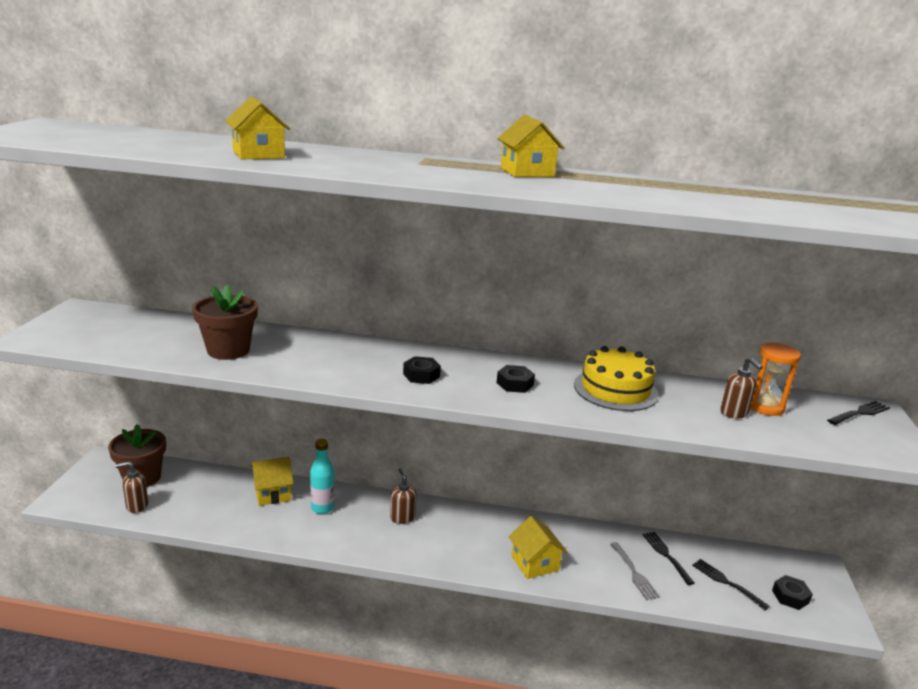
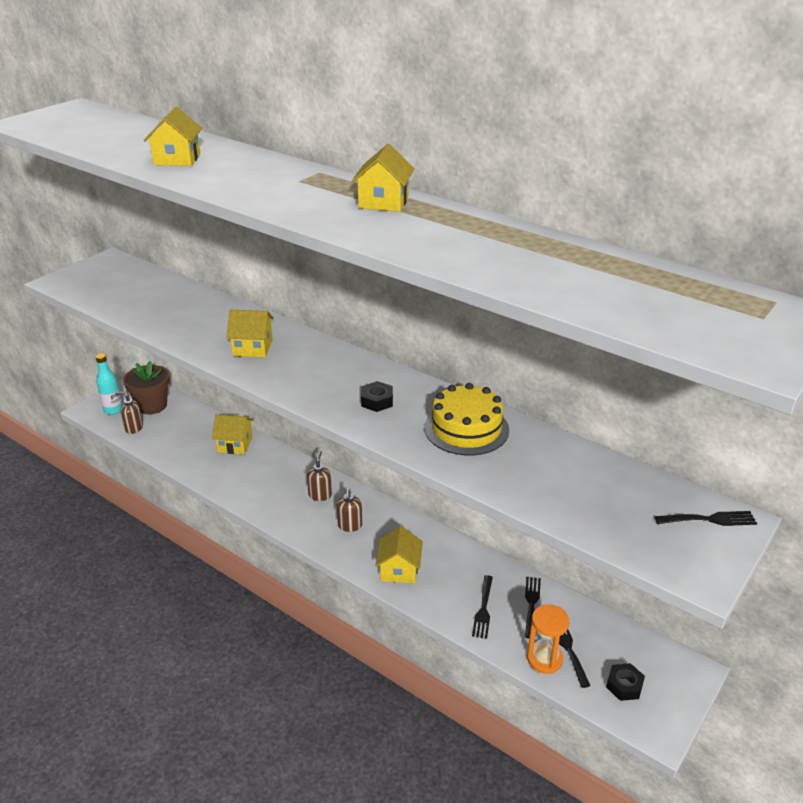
camera: 30 degrees right, 10 degrees up
(228, 350) = (178, 318): brown flower pot -> none
(322, 508) = (263, 468): turquoise bottle -> turquoise bottle (113, 410)
(341, 362) = (252, 347): none -> yellow house
(421, 375) = (305, 374): black nut -> none
(634, 573) = (483, 609): grey fork -> black fork
(734, 413) = (559, 482): brown soap dispenser -> brown soap dispenser (350, 526)
(765, 407) = (603, 484): orange hourglass -> orange hourglass (544, 659)

